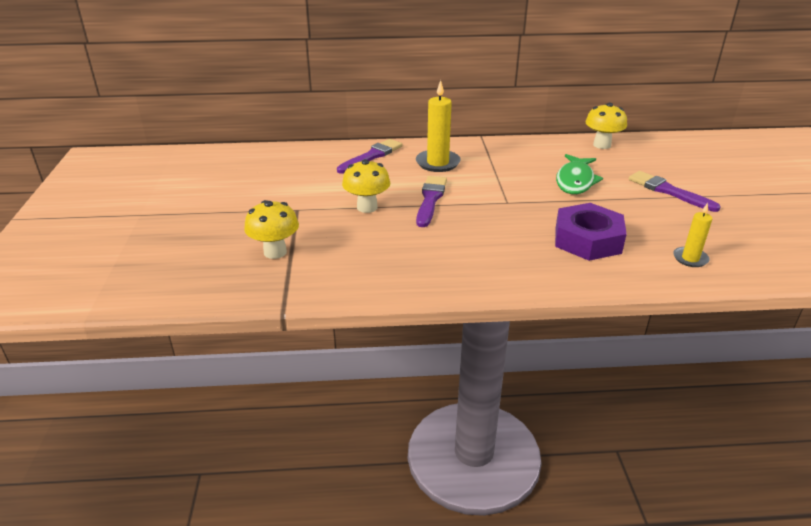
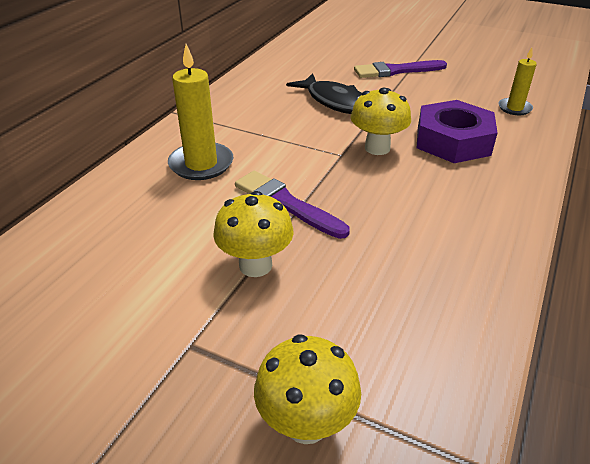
camera: 60 degrees left, 5 degrees up
(372, 156) = (116, 208): purple brush -> none
(575, 181) = (335, 102): green fish -> black fish
(602, 145) = (279, 62): yellow mushroom -> yellow mushroom (377, 148)

